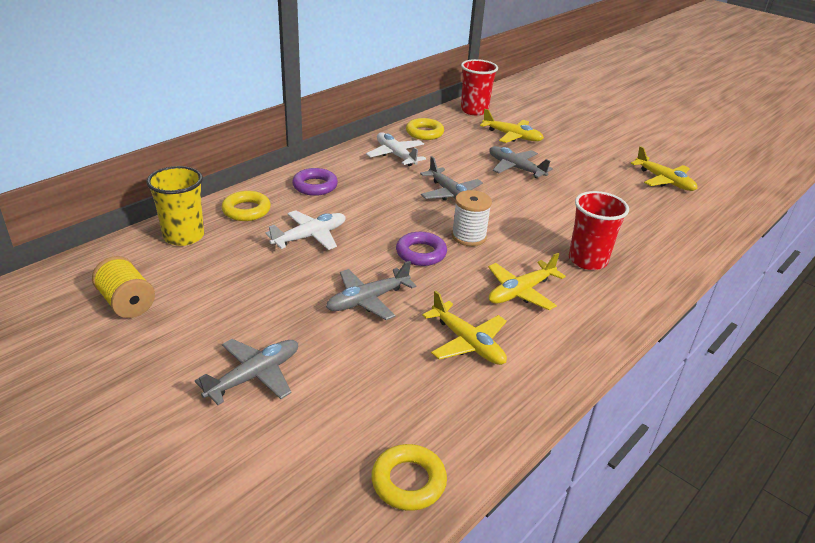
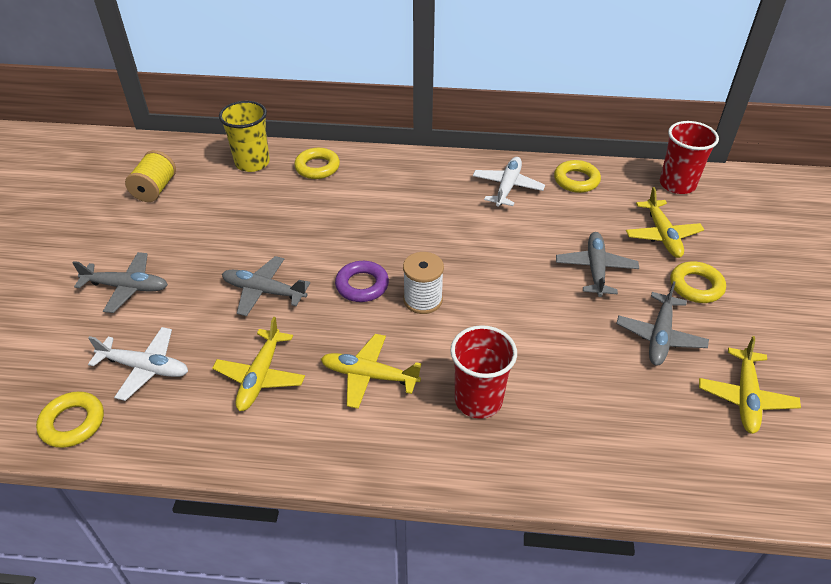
camera: 55 degrees right, 10 degrees up
(310, 237) = (317, 216): white plane -> white plane (144, 368)
(315, 186) = (394, 176): purple ring -> none
(450, 194) = (483, 253): grey plane -> grey plane (660, 336)
(566, 149) = (696, 286): none -> yellow ring

